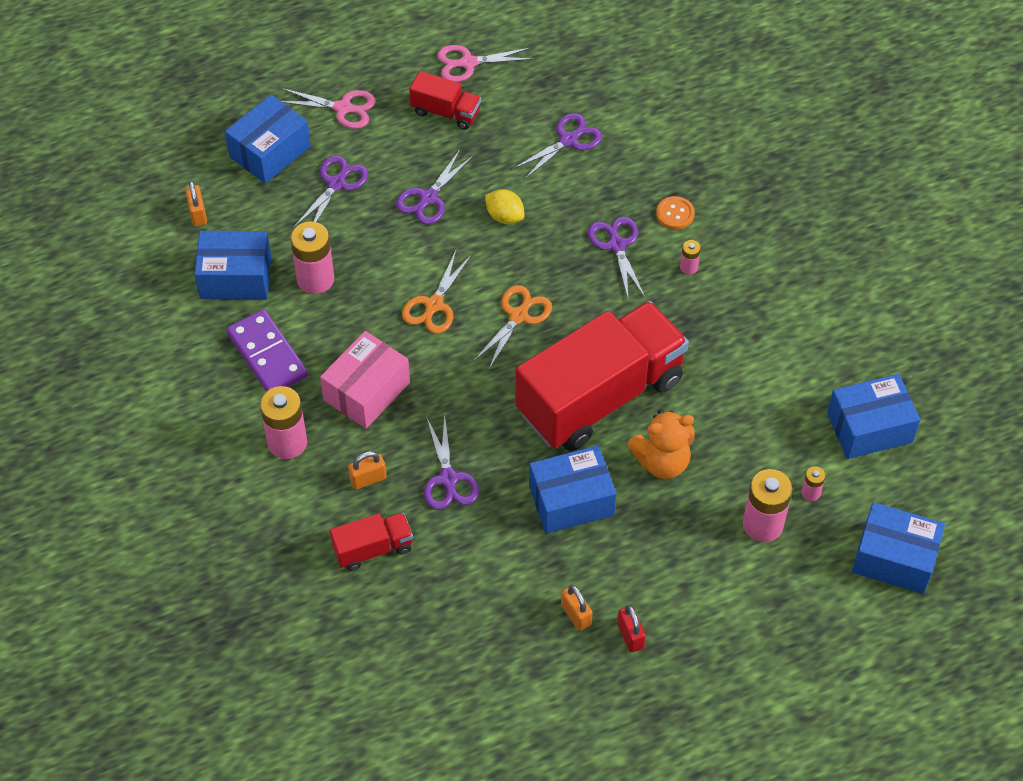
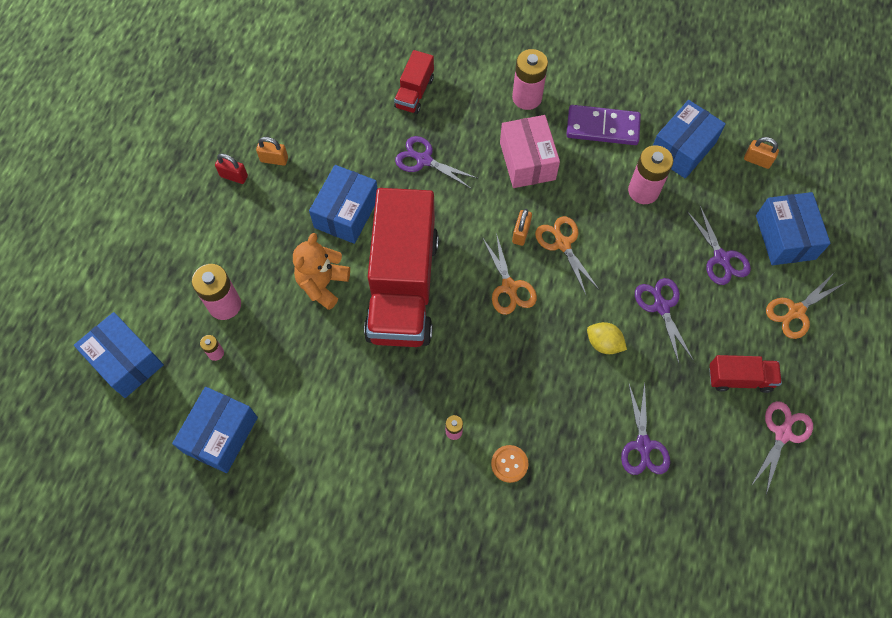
camera: 130 degrees right, 10 degrees up
(343, 108) = (795, 311): pink scissors -> orange scissors
(368, 479) = (463, 120): orange padlock -> orange padlock (521, 233)
(445, 112) = (739, 378): red truck -> red truck turned 150 degrees counterclockwise
(504, 216) = (604, 343): yellow lemon -> yellow lemon turned 45 degrees clockwise
(616, 245) = (515, 398): purple scissors -> none
(894, 559) = (126, 361): blue box -> blue box turned 75 degrees clockwise

